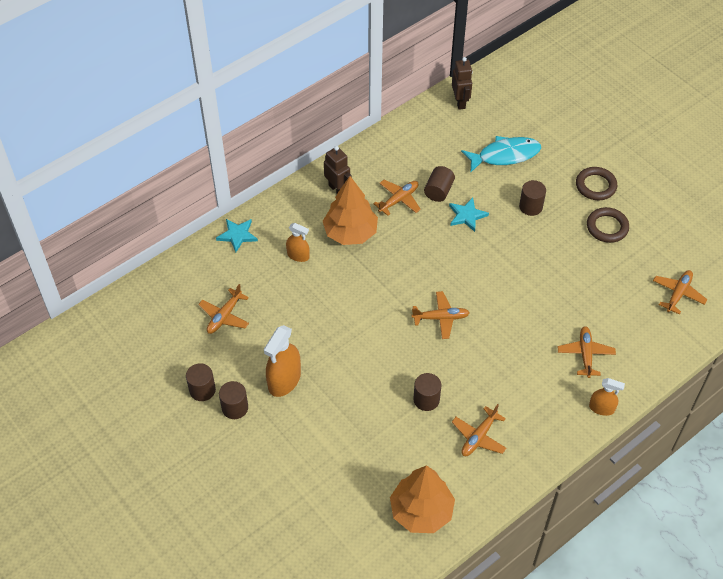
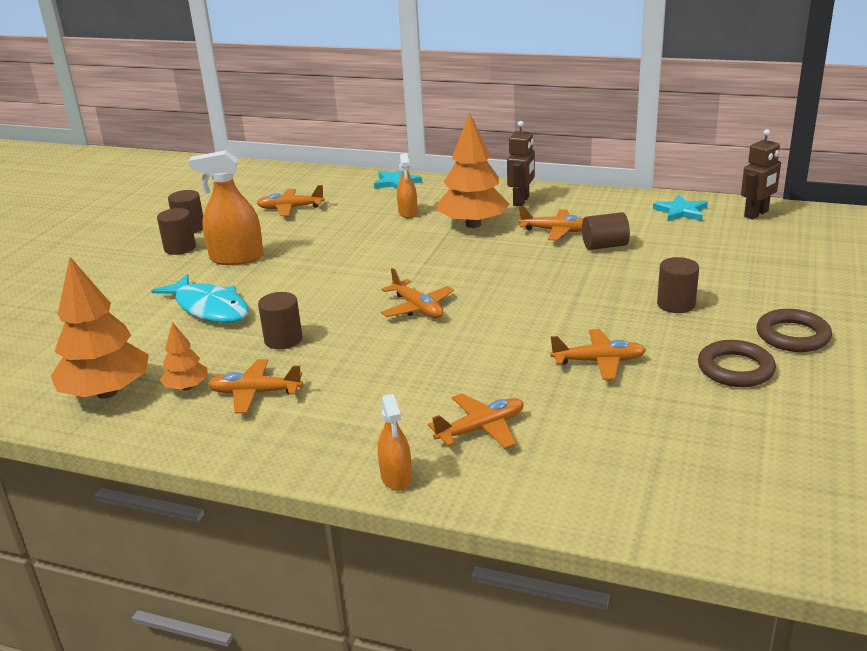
camera: 60 degrees right, 25 degrees down
(446, 468) = (186, 387): none -> orange tree
(467, 215) = (595, 272): turquoise star -> turquoise star (681, 211)
(505, 155) = (727, 262): turquoise fish -> turquoise fish (209, 308)
(678, 294) = (709, 476): orange plane -> orange plane (599, 362)

